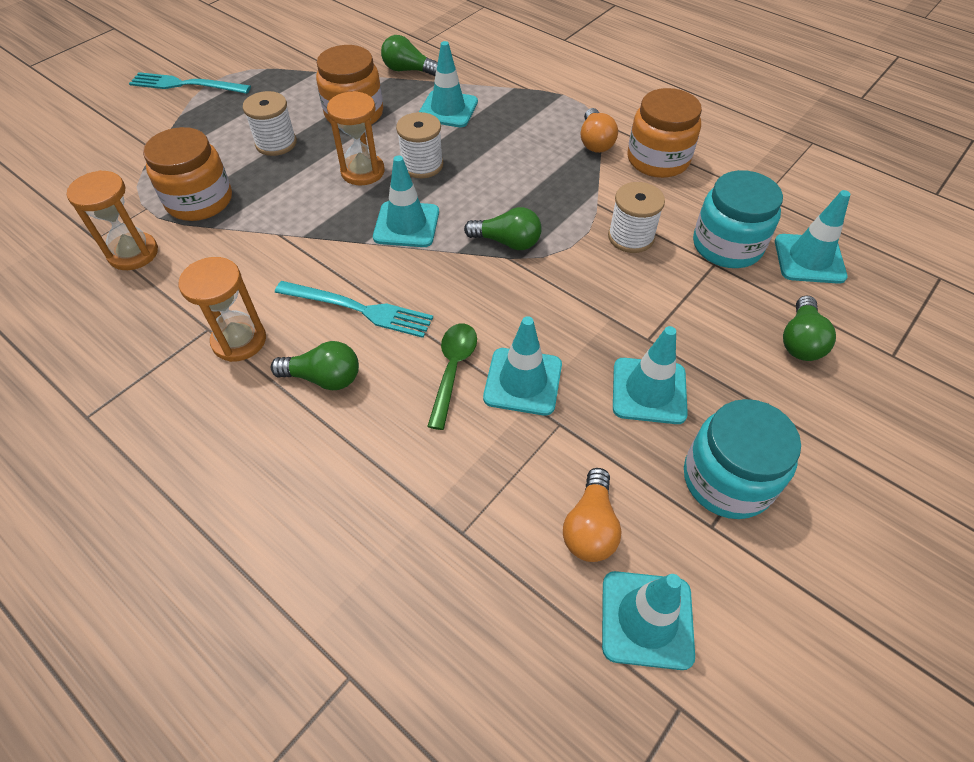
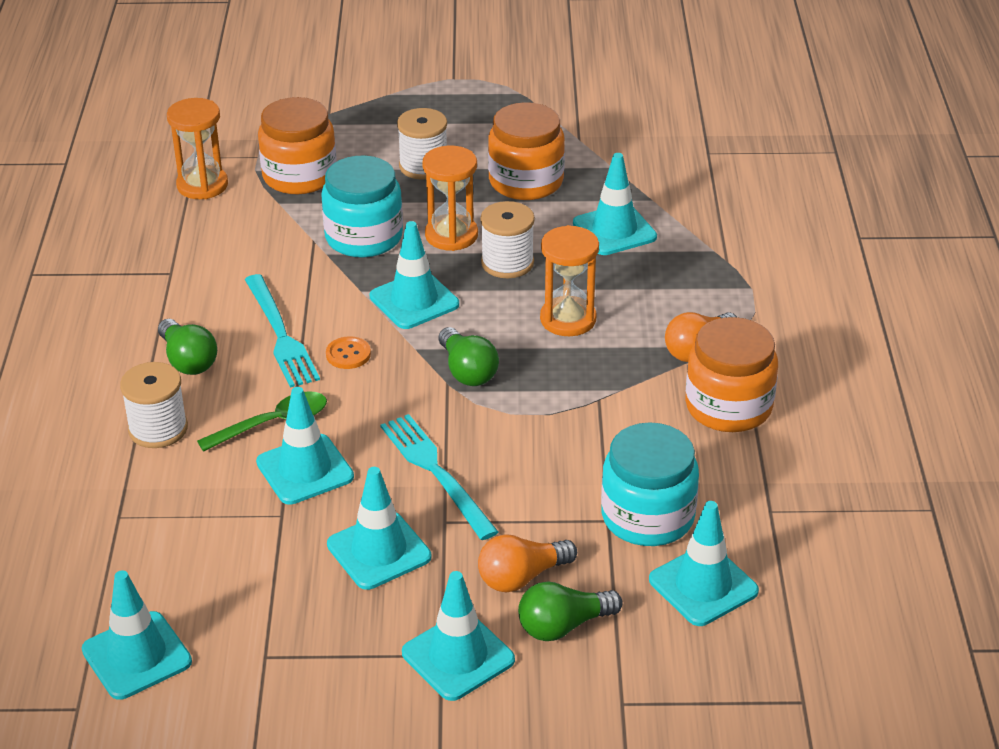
camera: 50 degrees right, 15 degrees down
(186, 85) = (433, 69): turquoise fork -> turquoise fork (436, 472)
(239, 340) = (176, 295): orange hourglass -> orange hourglass (568, 319)
(408, 70) = (642, 171): green light bulb -> none
(423, 287) = (348, 354): none -> orange button
(590, 527) = (193, 584): orange light bulb -> orange light bulb (522, 577)
(631, 237) = (575, 445): white spool -> white spool (158, 429)
(727, 479) = (326, 645): turquoise jar -> turquoise jar (364, 237)
(793, 411) = (458, 656): none -> turquoise traffic cone

